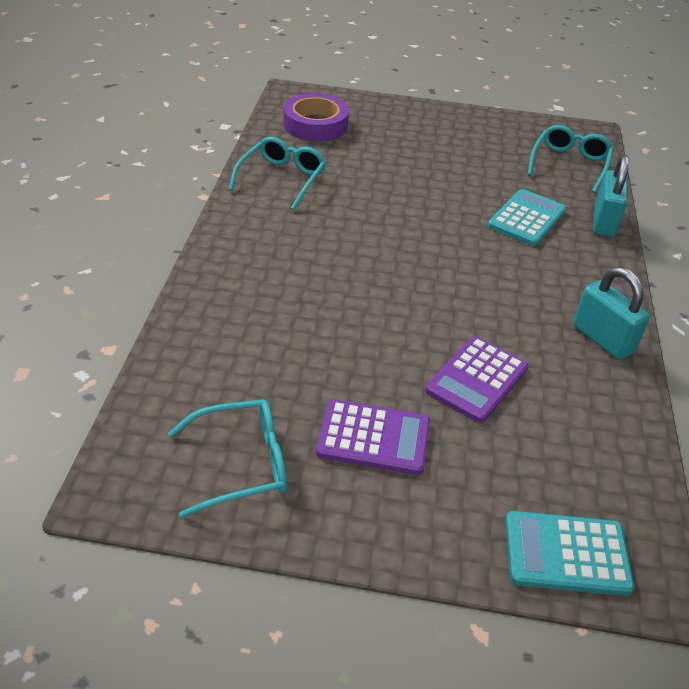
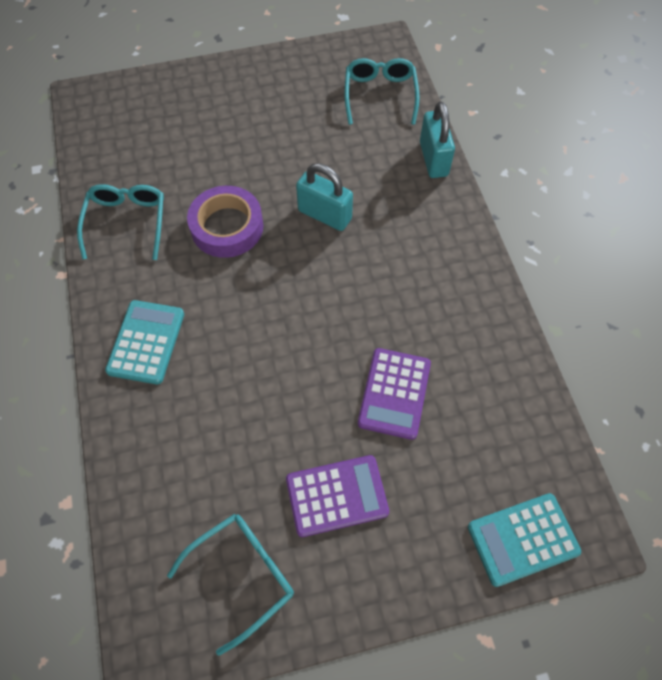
camera: 20 degrees left, 20 degrees up
(315, 125) = (126, 133): purple tape -> purple tape (227, 227)
(527, 219) = (367, 182): turquoise calculator -> turquoise calculator (146, 342)
(602, 339) = (477, 302): turquoise padlock -> turquoise padlock (324, 215)

